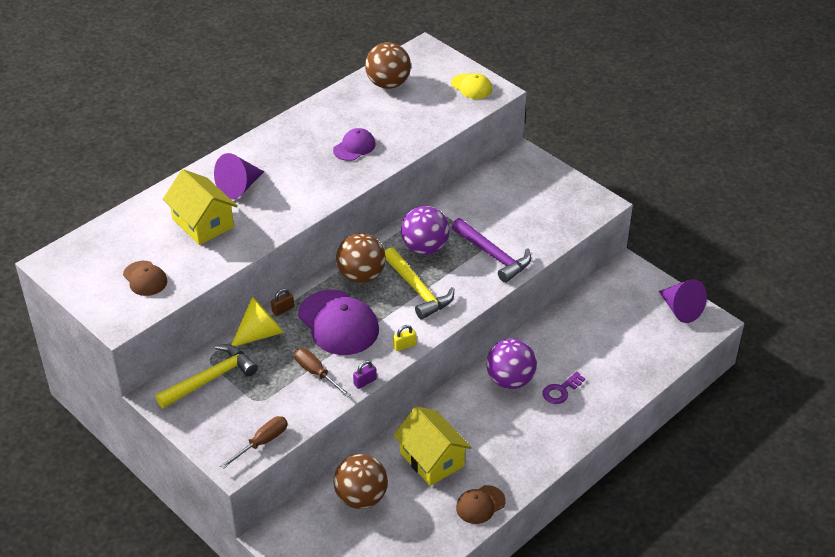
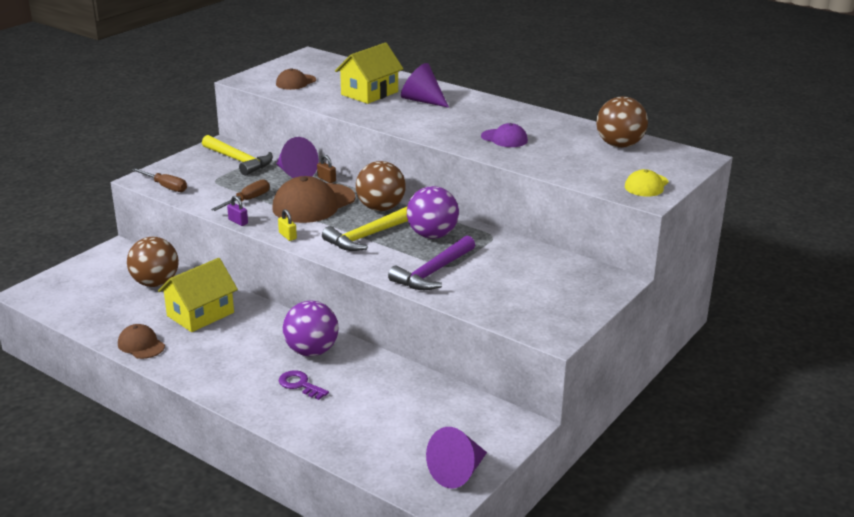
camera: 80 degrees right, 15 degrees down
(260, 333) = (295, 173): yellow cone -> purple cone
(338, 323) = (313, 203): purple cap -> brown cap

